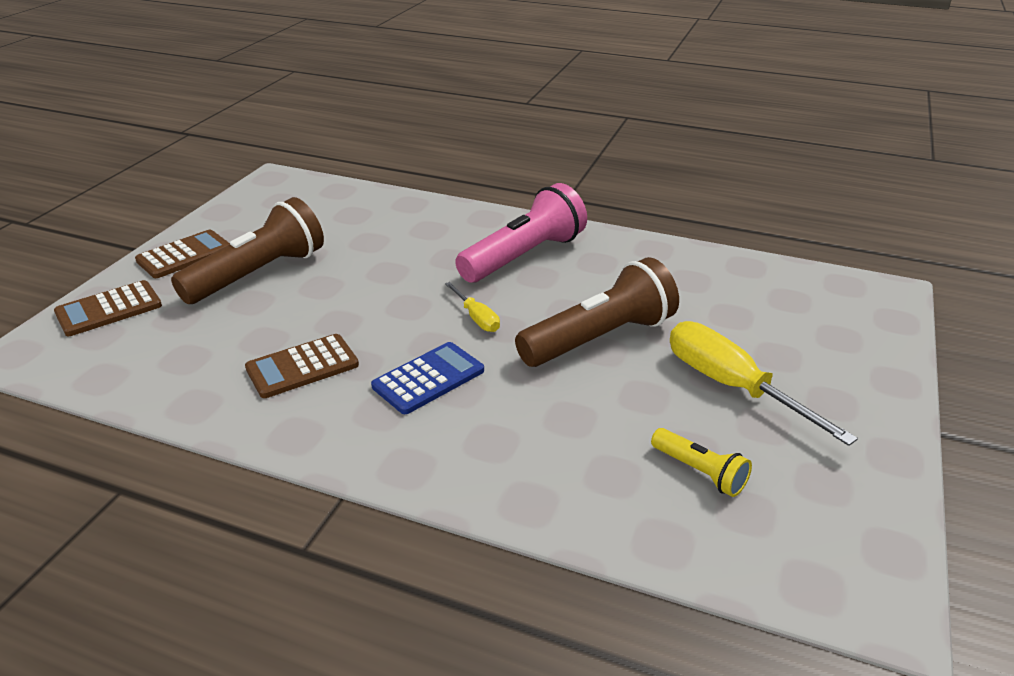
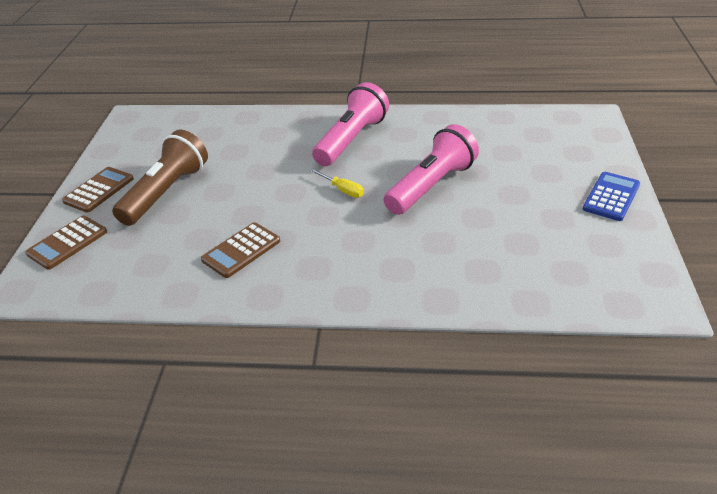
camera: 15 degrees left, 5 degrees up
(428, 378) = (333, 238): blue calculator -> blue calculator (611, 197)
(599, 338) = (431, 186): brown flashlight -> pink flashlight
(700, 472) = (533, 256): yellow flashlight -> none
(731, 386) = (527, 198): yellow screwdriver -> none

